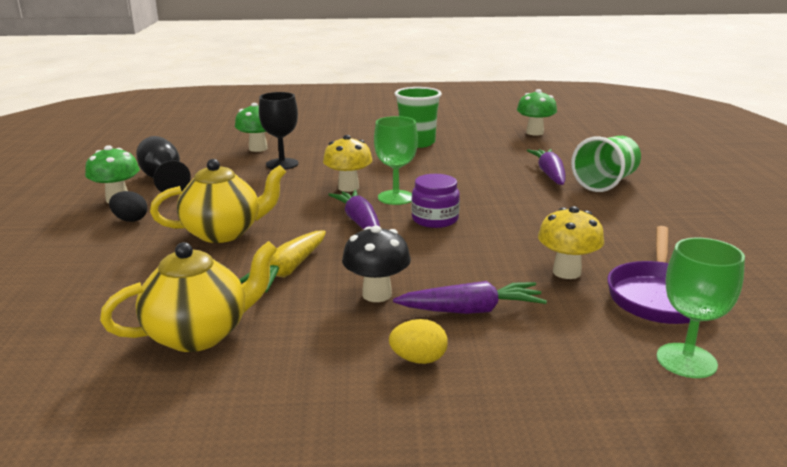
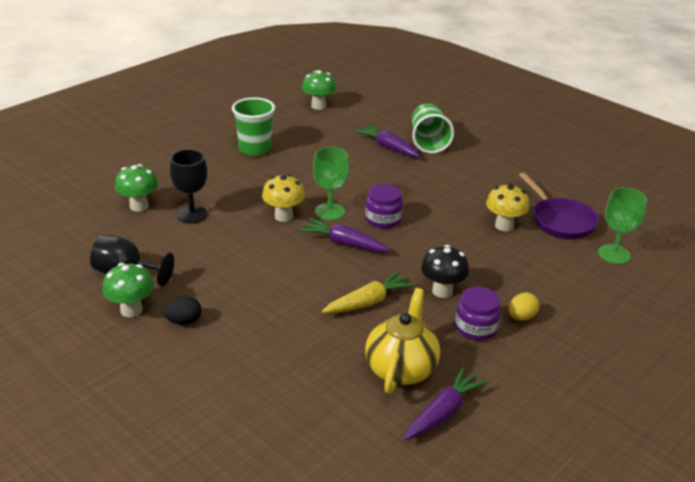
camera: 45 degrees left, 10 degrees up
(224, 233) = (275, 296): yellow teapot -> none
(287, 270) = (368, 302): yellow carrot -> yellow carrot turned 105 degrees counterclockwise
(346, 341) = (476, 328): none -> purple jar
(471, 310) = (499, 275): purple carrot -> purple carrot (443, 413)

